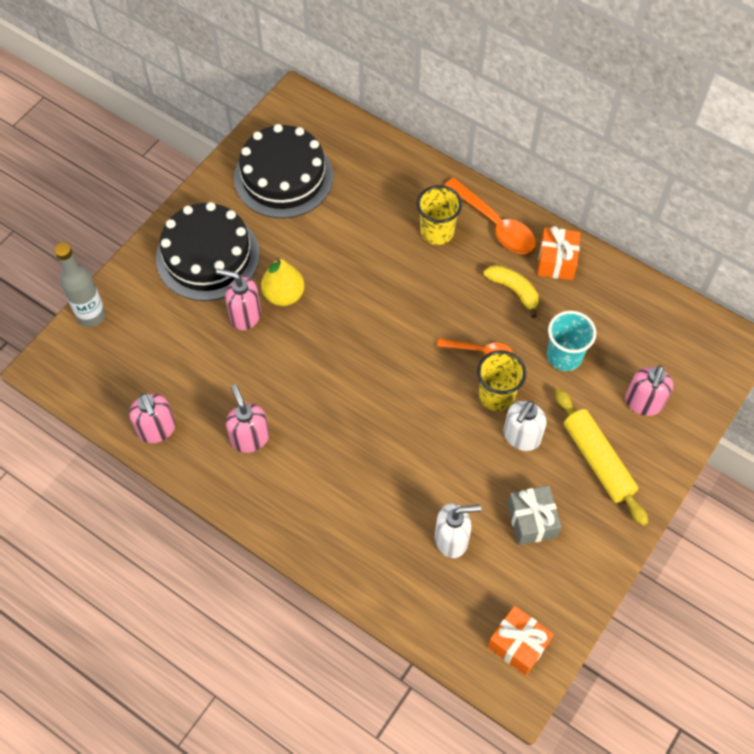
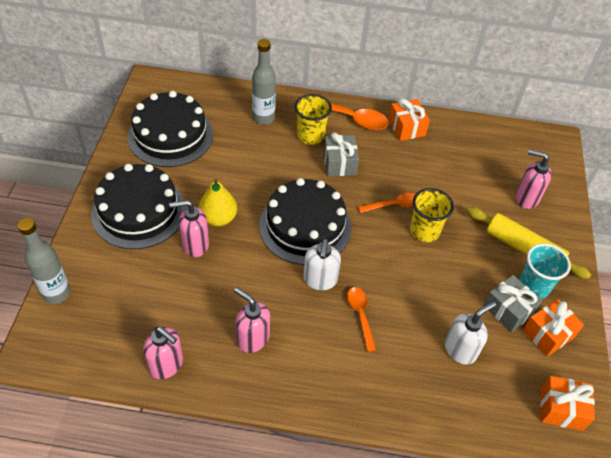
camera: 30 degrees left, 10 degrees down
(369, 339) = (305, 226): none -> black cake
(370, 460) = (360, 315): none -> orange spoon
(396, 190) = (263, 118): none -> grey bottle
(450, 278) = (339, 163): none -> grey gift
(514, 290) = (390, 156): yellow banana -> none
(521, 437) = (461, 253): white soap dispenser -> white soap dispenser (320, 280)
(558, 564) = (548, 334): none -> orange gift
(564, 356) = (453, 187): turquoise cup -> turquoise cup (533, 286)
(643, 403) = (526, 198): pink soap dispenser -> pink soap dispenser turned 120 degrees clockwise

